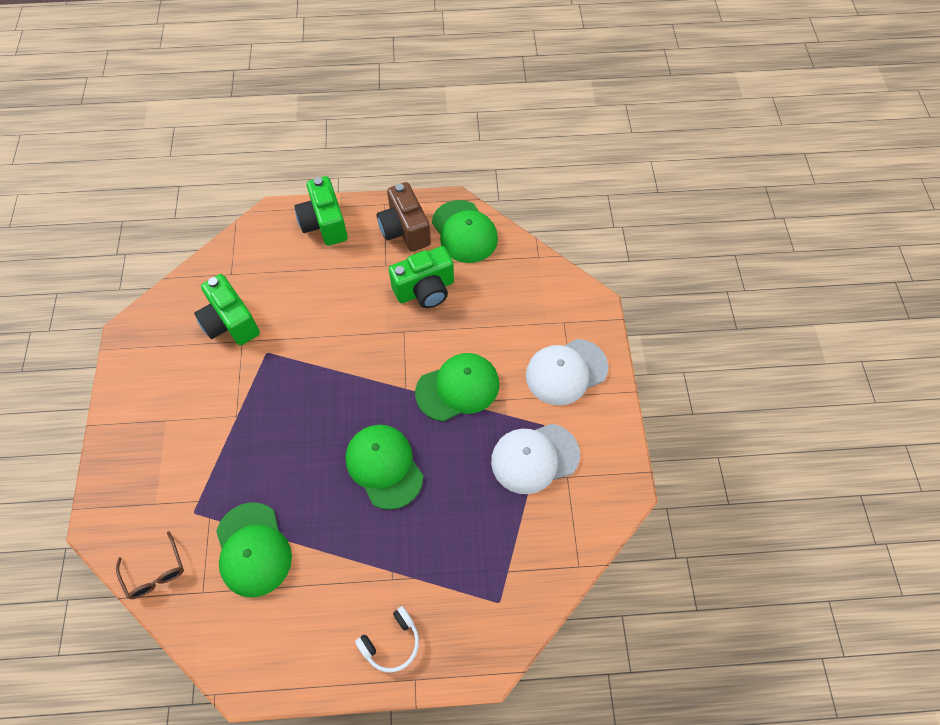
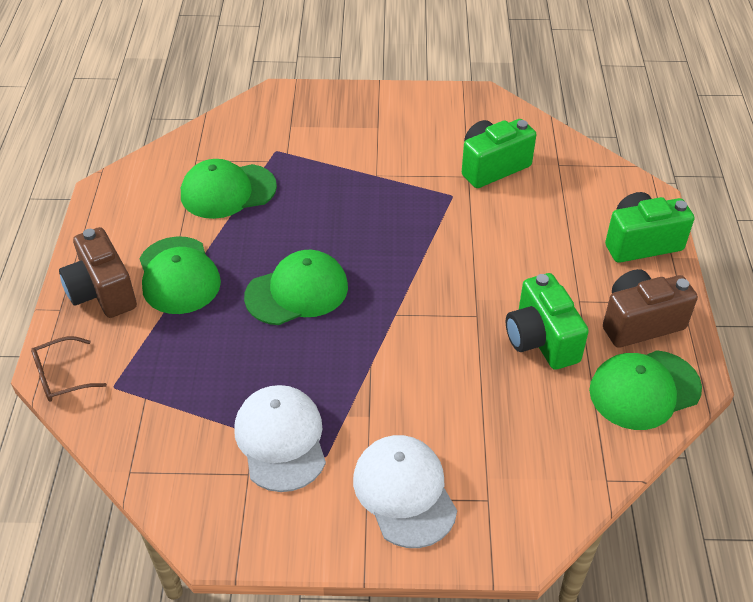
camera: 95 degrees right, 15 degrees down
(155, 572) = (223, 130): brown glasses -> brown glasses (61, 376)
(391, 643) = (102, 292): white headphones -> brown camera
(458, 388) = (390, 366): green cap -> green cap (178, 275)

